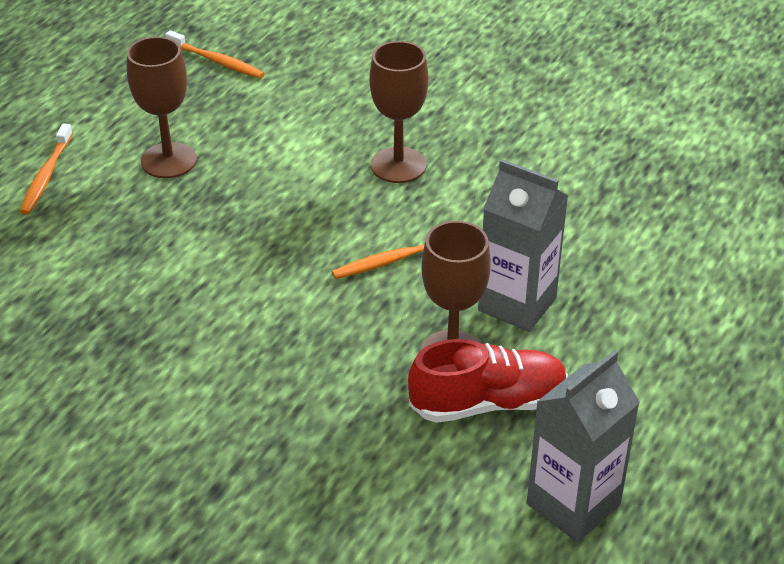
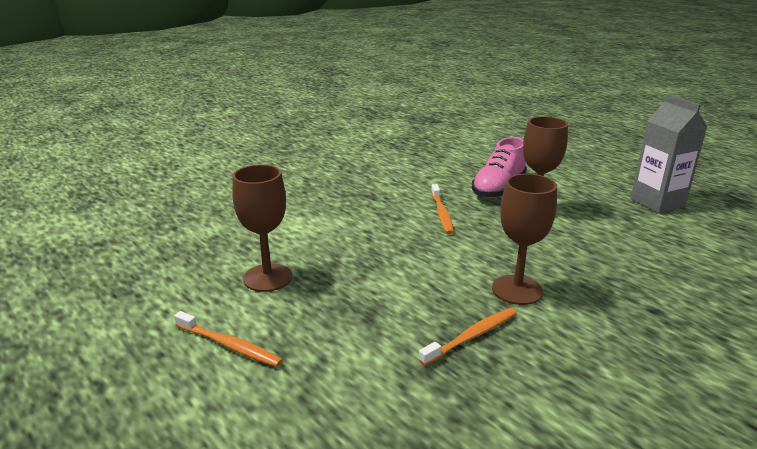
camera: 70 degrees left, 15 degrees down
(217, 61) = (160, 239): orange toothbrush -> orange toothbrush (472, 336)
(398, 165) = (350, 197): brown goblet -> brown goblet (517, 290)
(488, 403) = (578, 209): red shoe -> none
(517, 304) = (498, 188): grey carton -> pink shoe

